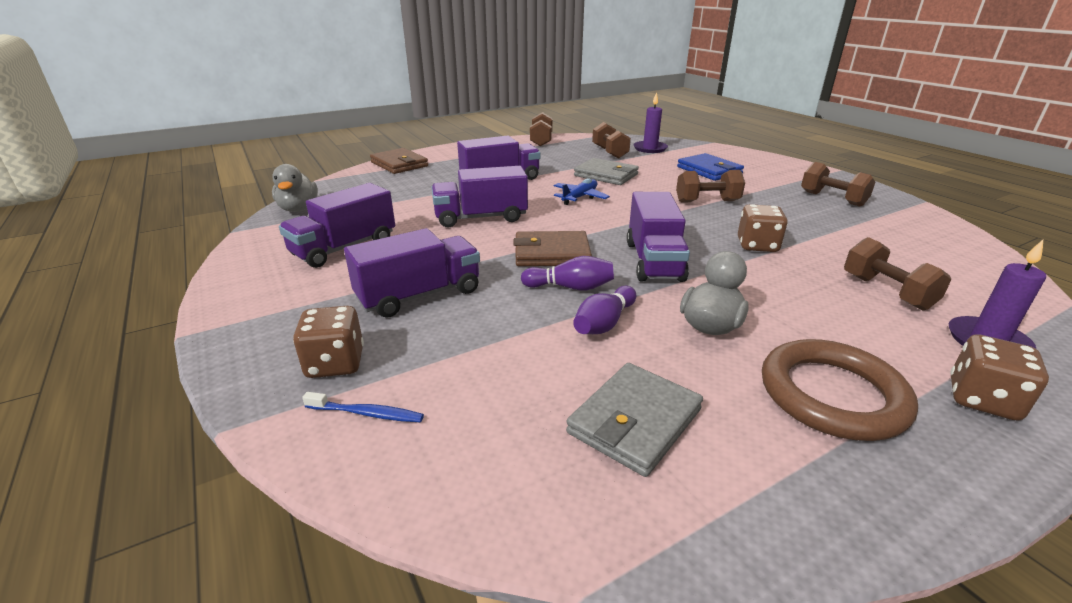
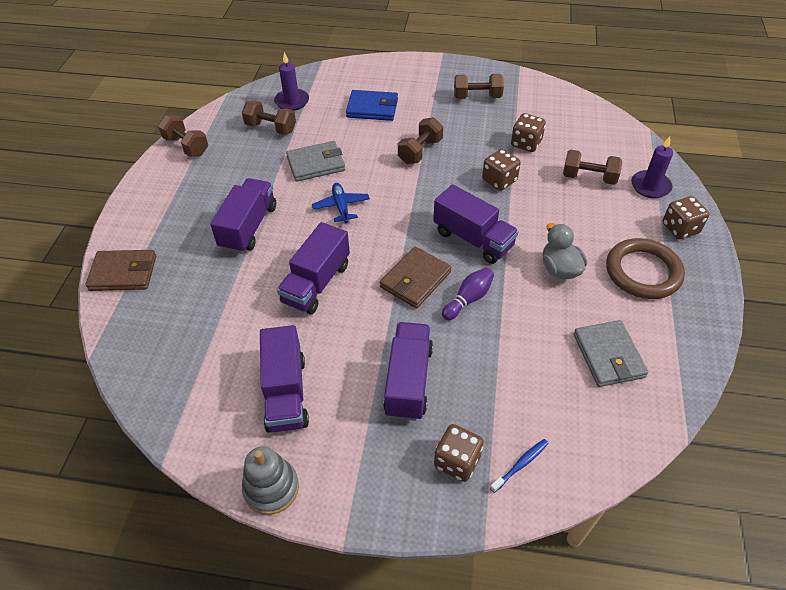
camera: 50 degrees left, 20 degrees up
(231, 278) = (271, 488): none -> grey stacking toy
(298, 209) = (159, 394): grey duck -> none
(604, 323) = (520, 310): purple bowling pin -> none
(838, 240) = (526, 143): none -> brown dice

